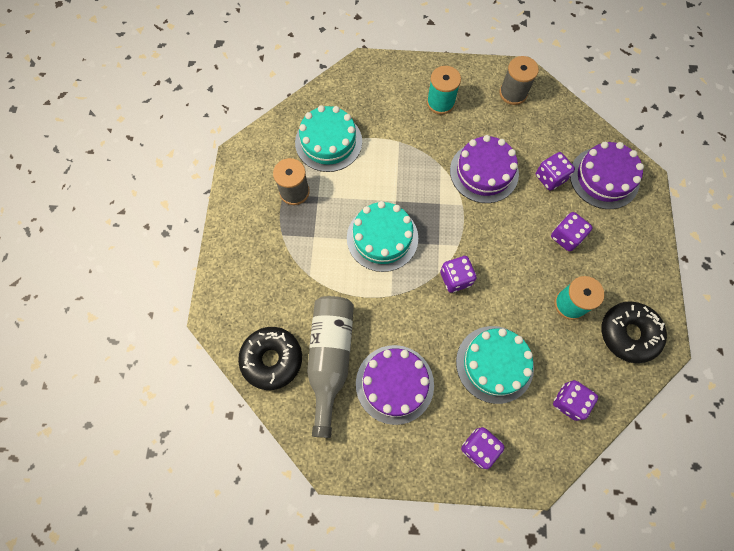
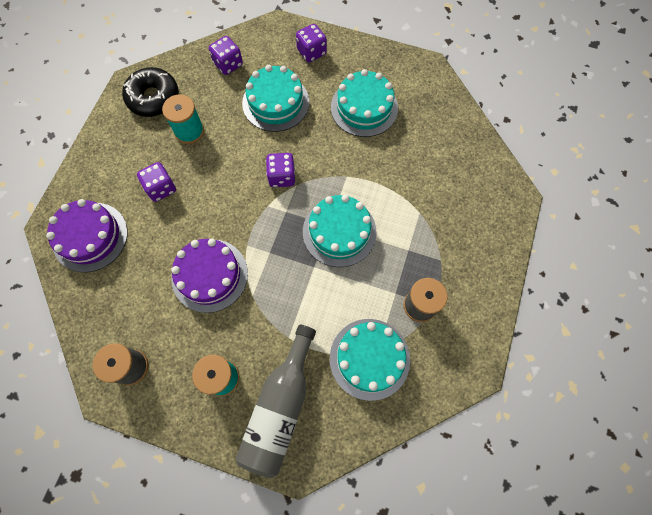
camera: 165 degrees left, 0 degrees up
(272, 359) = (466, 149): black donut -> none
(330, 359) = (414, 138): grey bottle -> grey bottle (280, 407)
(394, 384) = (364, 107): purple cake -> turquoise cake
(550, 178) = (144, 251): purple dice -> none

